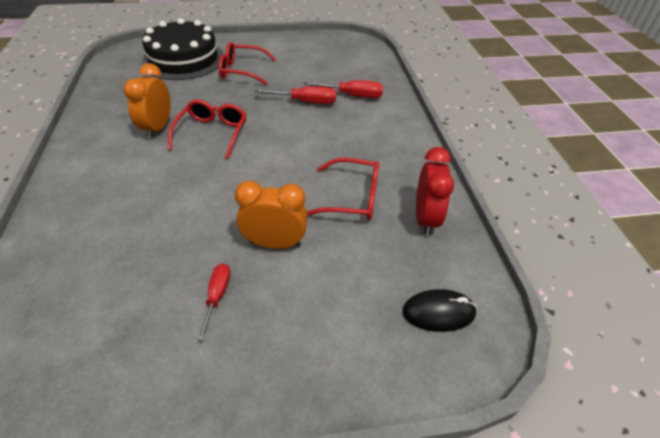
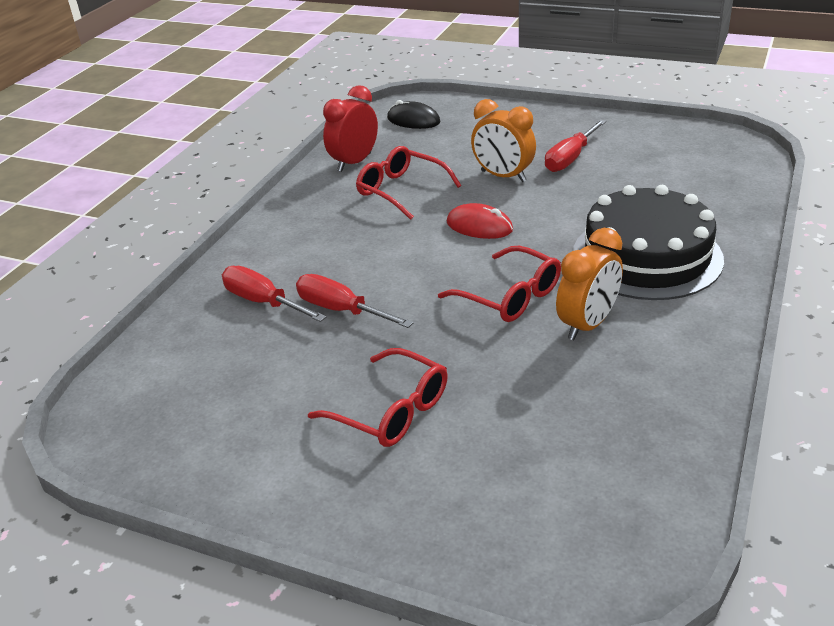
camera: 145 degrees left, 10 degrees down
(183, 59) = (491, 487): black cake -> black cake (647, 256)
(212, 133) = (510, 296): red glasses -> red glasses turned 90 degrees counterclockwise
(217, 296) = (570, 158): red screwdriver -> red screwdriver, size x1.53
(263, 179) = (479, 226): none -> red mouse

